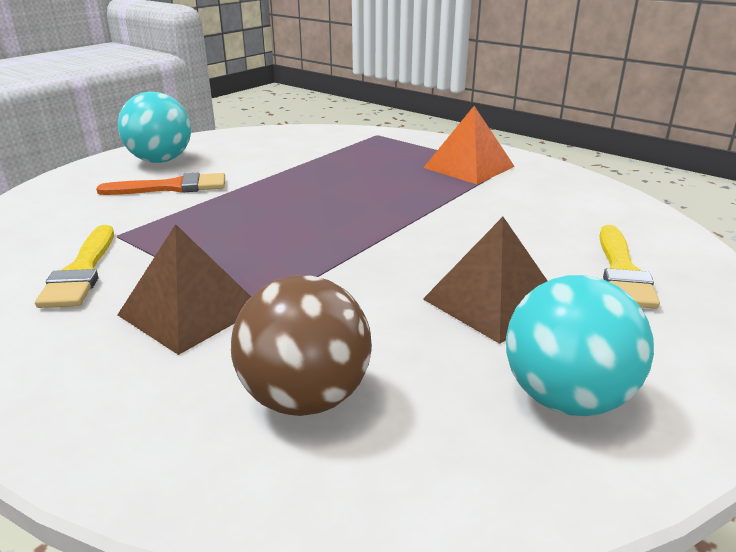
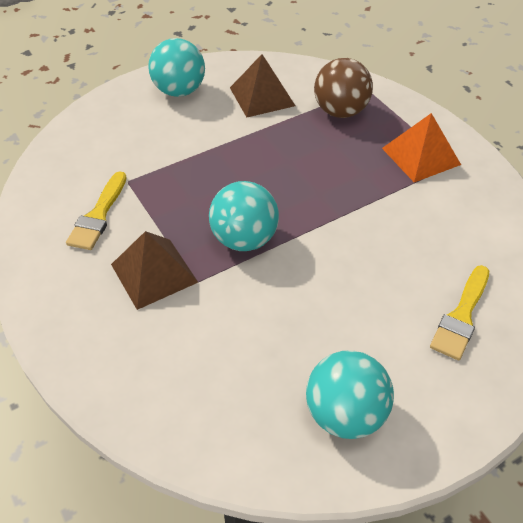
camera: 20 degrees right, 20 degrees up
(171, 187) = (178, 130): orange brush -> none
(305, 397) = (195, 365): brown ball -> brown ball (340, 111)
(307, 257) = (244, 239): none -> turquoise ball
(492, 302) = (348, 320): brown pyramid -> brown pyramid (262, 96)

